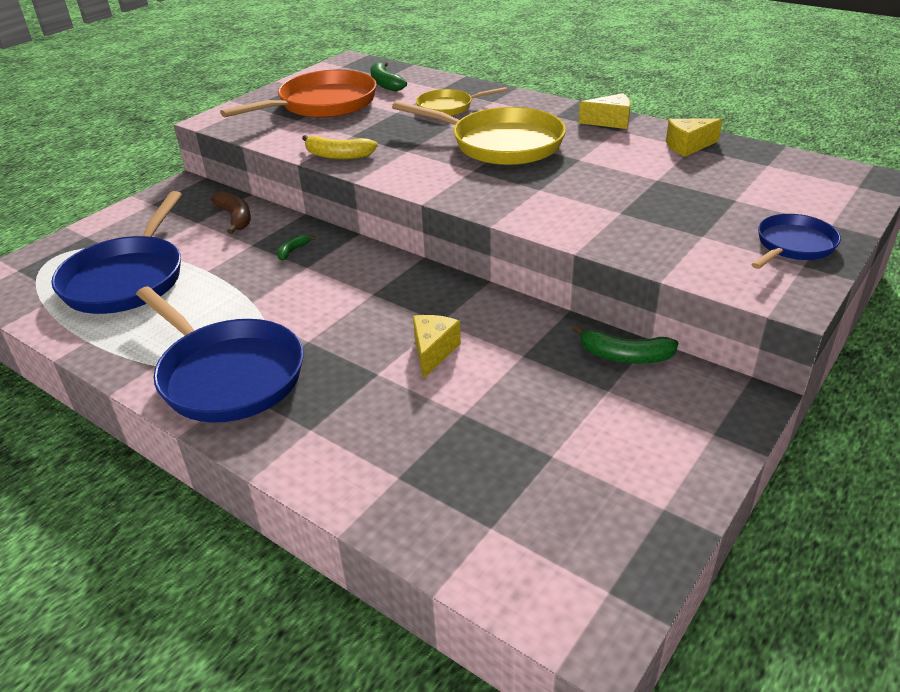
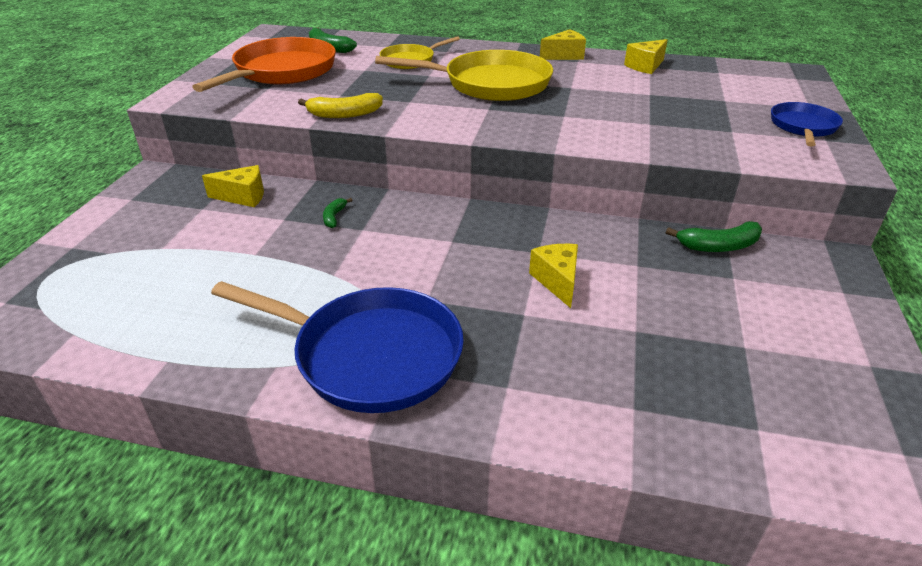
camera: 25 degrees left, 0 degrees up
(127, 278) = (164, 281): blue pan -> none
(235, 218) = (243, 196): brown banana -> yellow cheese

